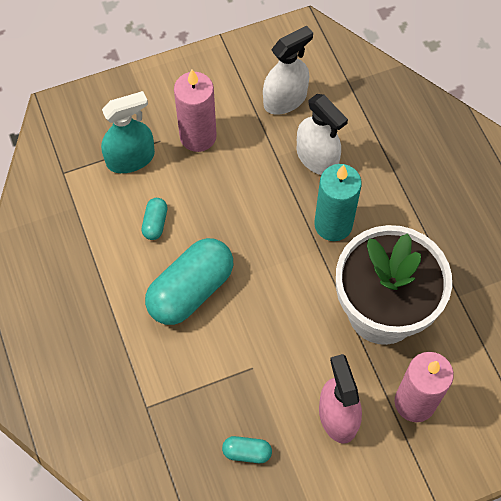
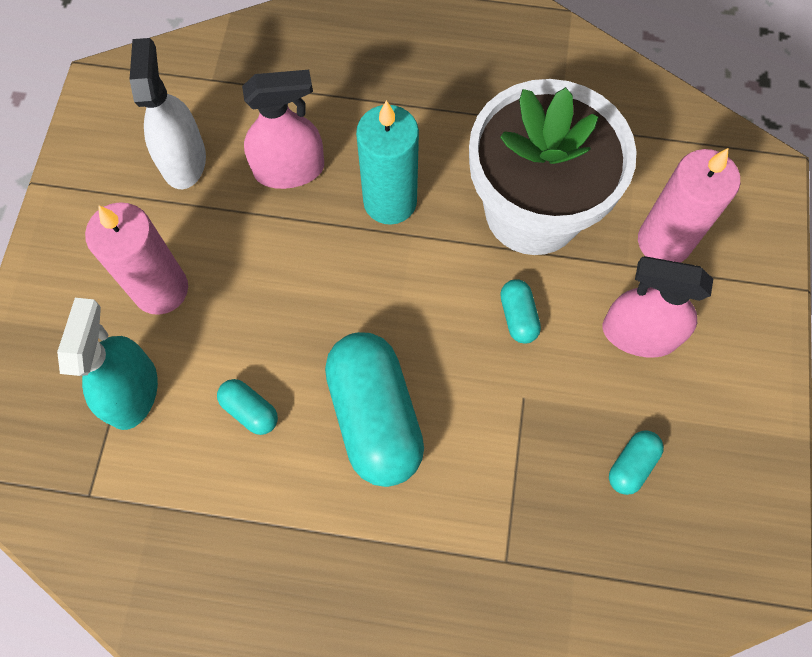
camera: 60 degrees left, 5 degrees up
(303, 338) = (518, 316): none -> turquoise capsule
(317, 158) = (289, 169): white spray bottle -> pink spray bottle

